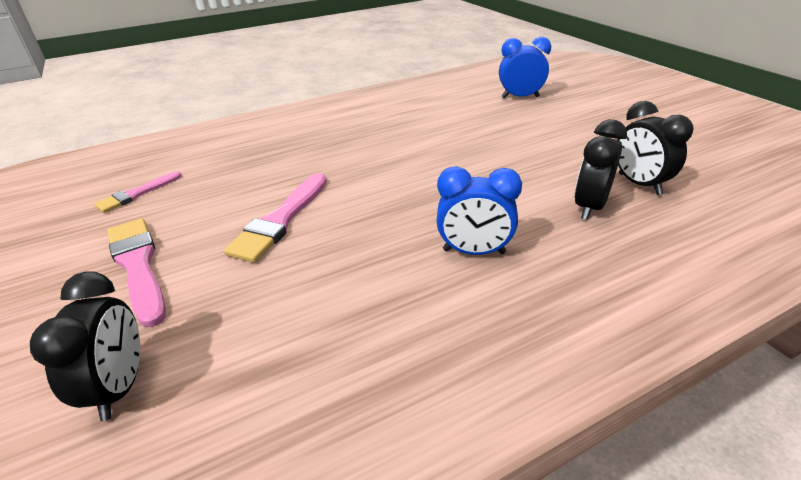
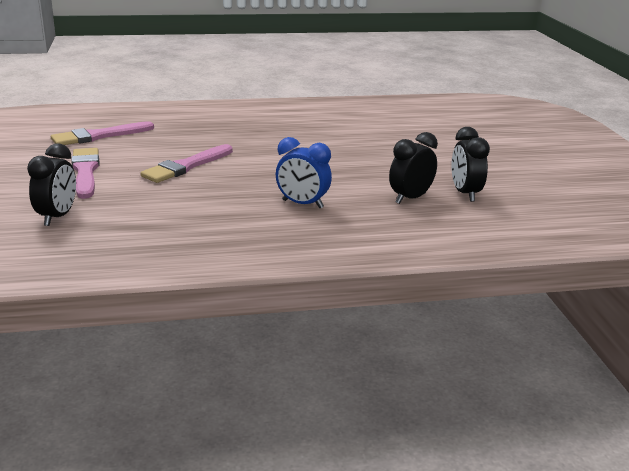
camera: 15 degrees right, 10 degrees down
(137, 194) = (99, 136): pink brush -> pink brush, size x1.63
(520, 97) = (437, 125): blue clock -> none

